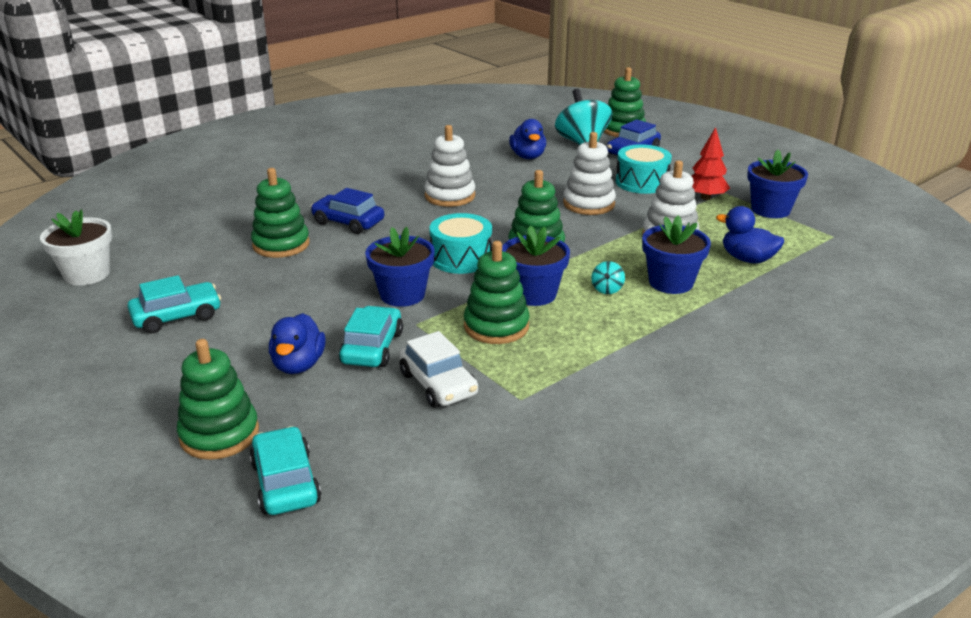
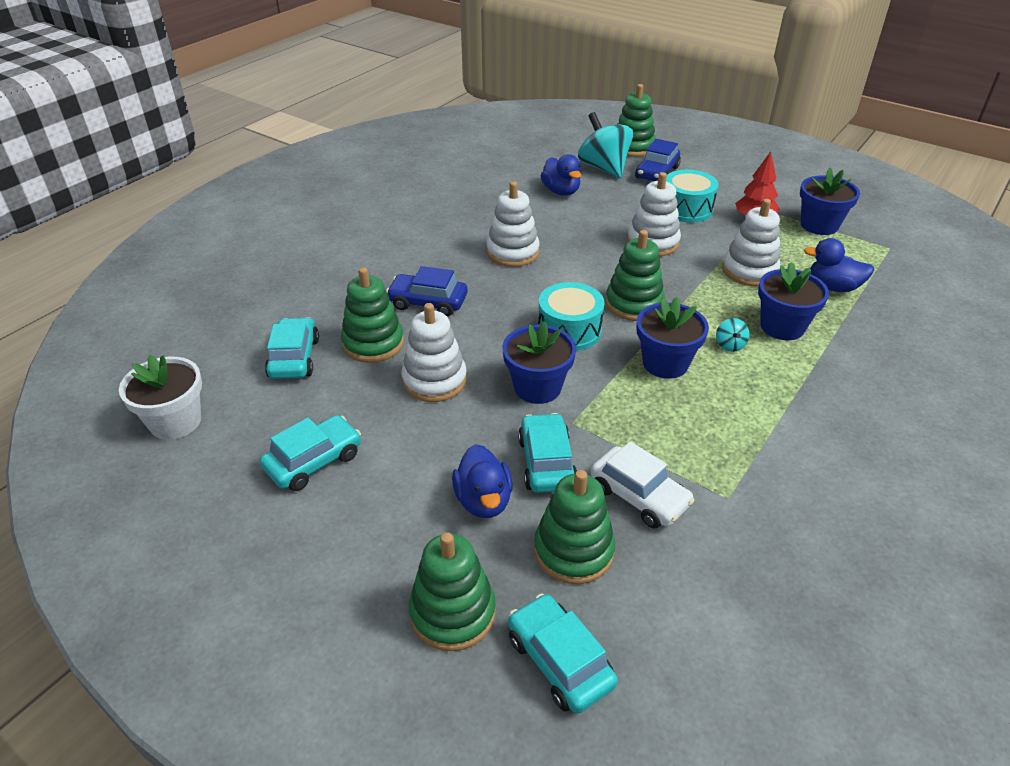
camera: 15 degrees left, 10 degrees up
(208, 246) = (294, 358): none -> turquoise car
(315, 277) = (434, 380): none -> white stacking toy
(496, 326) = (653, 411): green stacking toy -> green stacking toy (573, 551)

